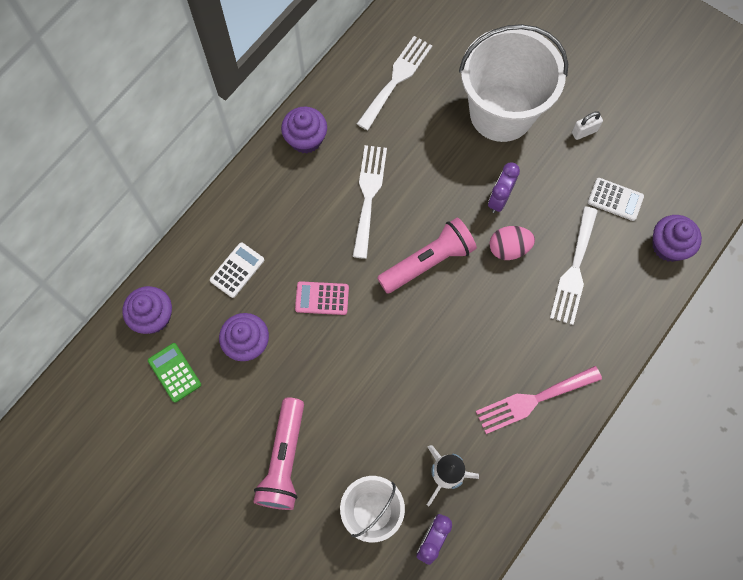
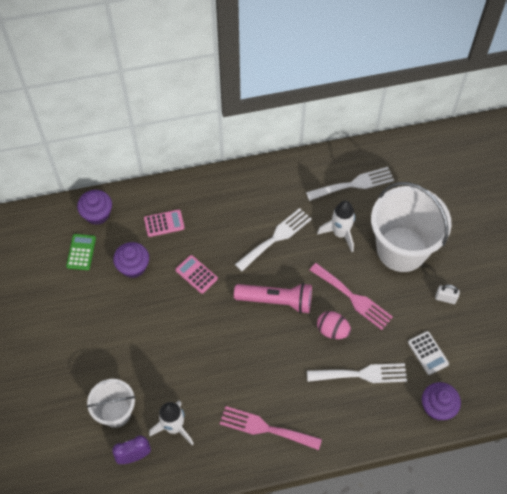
camera: 40 degrees right, 10 degrees down
(237, 270) = (164, 223): white calculator -> pink calculator
(284, 459) = (95, 345): pink flashlight -> none
(306, 139) = (268, 180): purple cupcake -> none
(428, 142) = (340, 234): none -> white rocket
(499, 199) = (353, 298): purple clock -> pink fork
(574, 270) = (361, 374): white fork -> white fork turned 150 degrees counterclockwise

